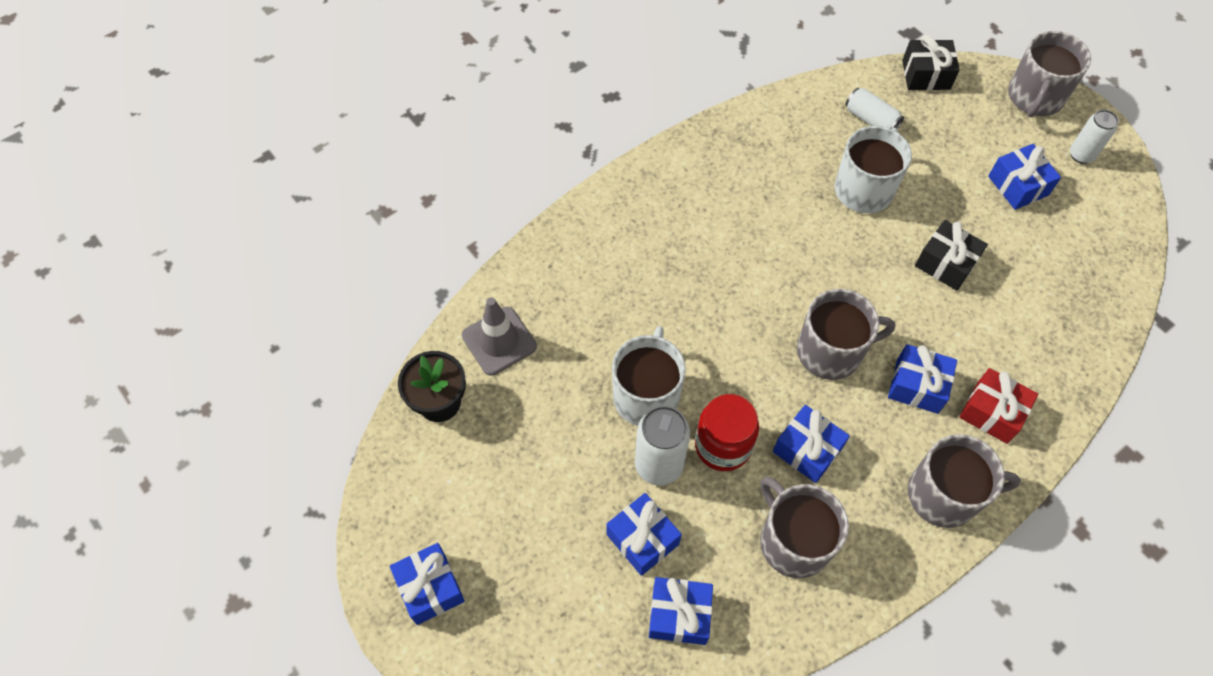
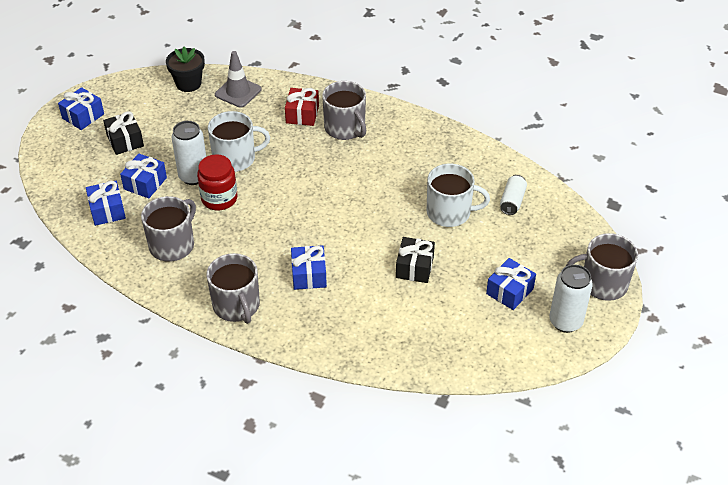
camera: 65 degrees right, 15 degrees down
(807, 450) = (235, 235): blue gift -> none
(831, 351) = (311, 228): grey mug -> grey mug (345, 128)
(926, 75) = (576, 219): black gift -> black gift (125, 141)
(992, 412) = (309, 316): red gift -> red gift (302, 114)
(1081, 155) = (565, 322): white can -> white can, size x1.55

